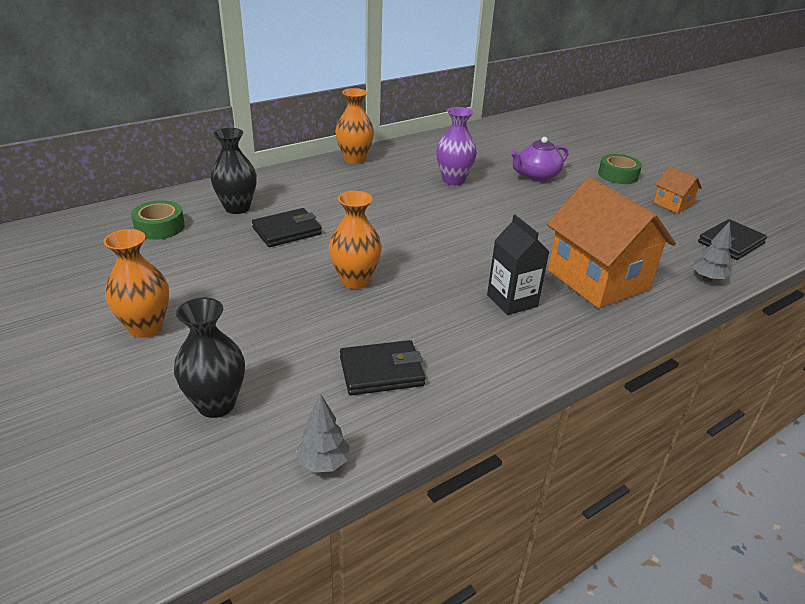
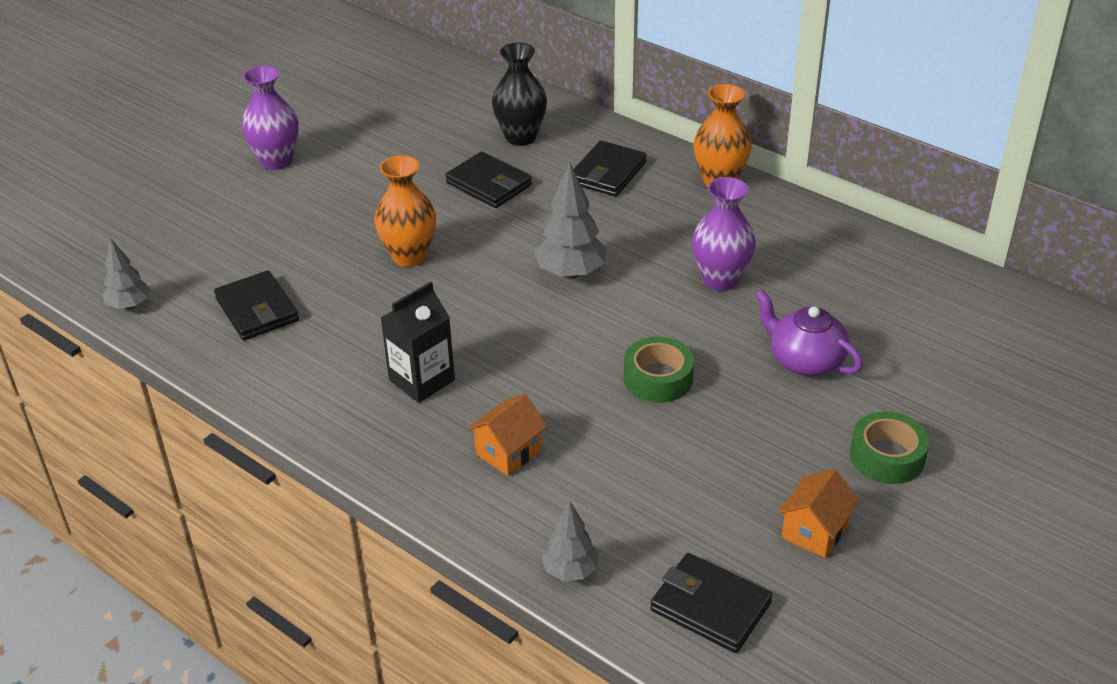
camera: 75 degrees right, 5 degrees up
(146, 327) = (276, 161): orange vase -> purple vase
(159, 227) = (450, 106): green tape -> green tape (658, 378)
(216, 404) = (186, 231): black vase -> none
(313, 188) = (607, 173): none -> black wallet
(418, 222) = (571, 273): none -> grey tree
(597, 280) = (508, 452): orange house -> orange house, size x0.46

